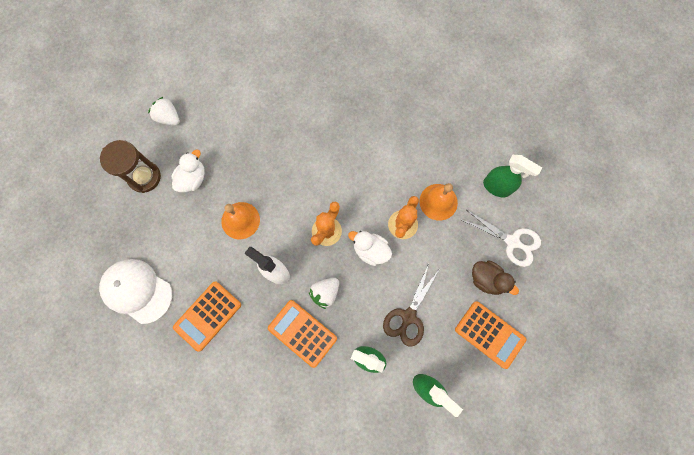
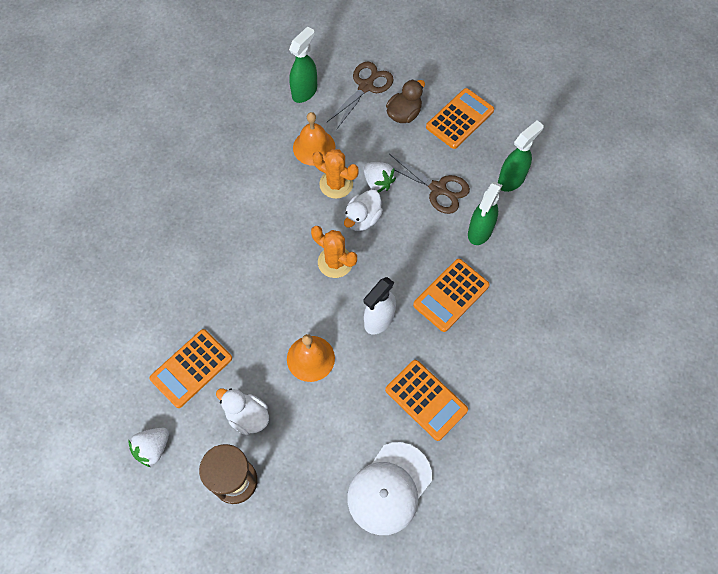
camera: 85 degrees left, 10 degrees down
(229, 134) = (191, 368): none -> orange calculator
(325, 293) = (407, 268): white strawberry -> white strawberry (378, 182)
(512, 241) = (366, 86): white scissors -> brown scissors

